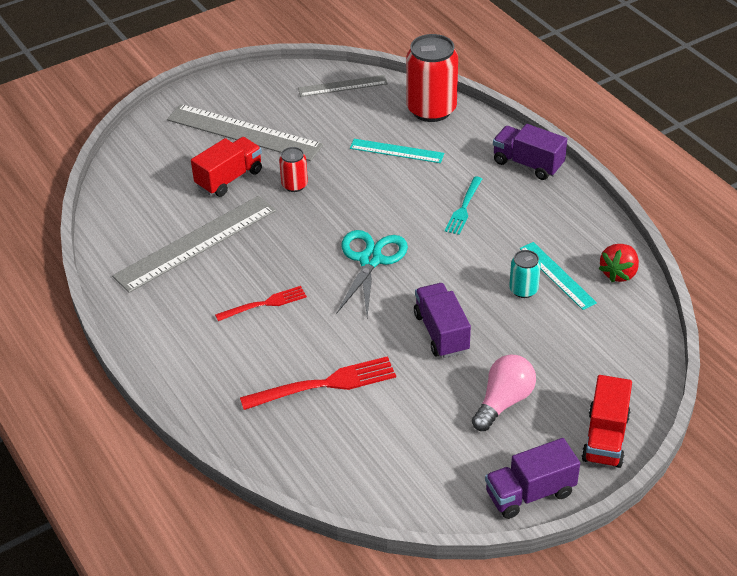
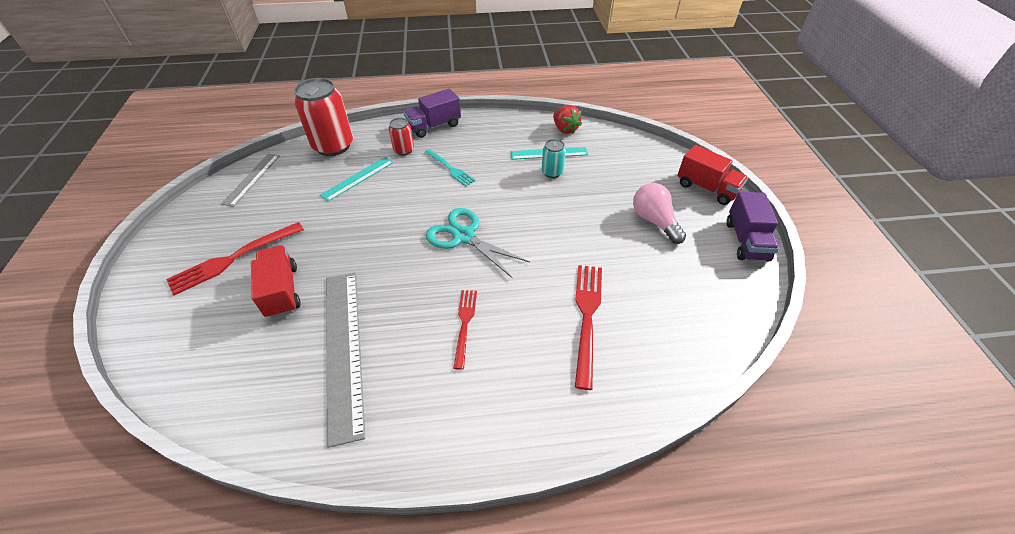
camera: 65 degrees left, 5 degrees up
(244, 132) = (233, 259): grey ruler -> red fork
(294, 185) = (336, 249): red can -> red can (404, 150)
(441, 333) = (569, 226): purple truck -> none

